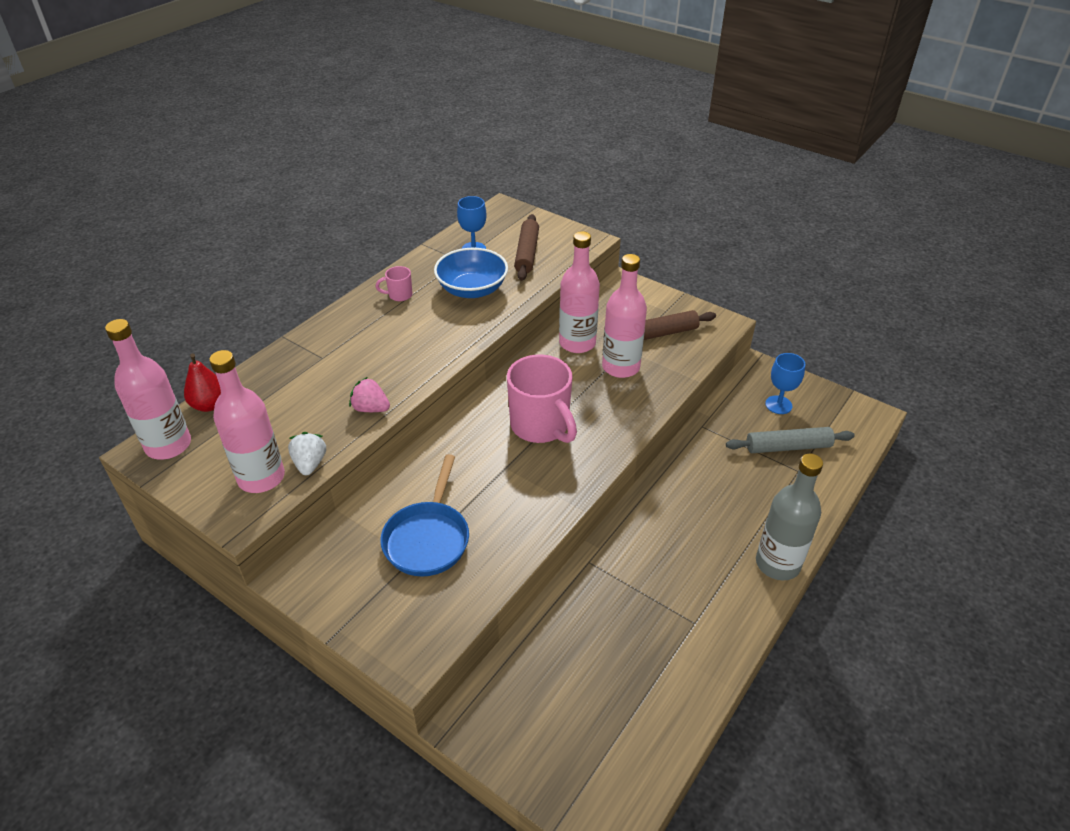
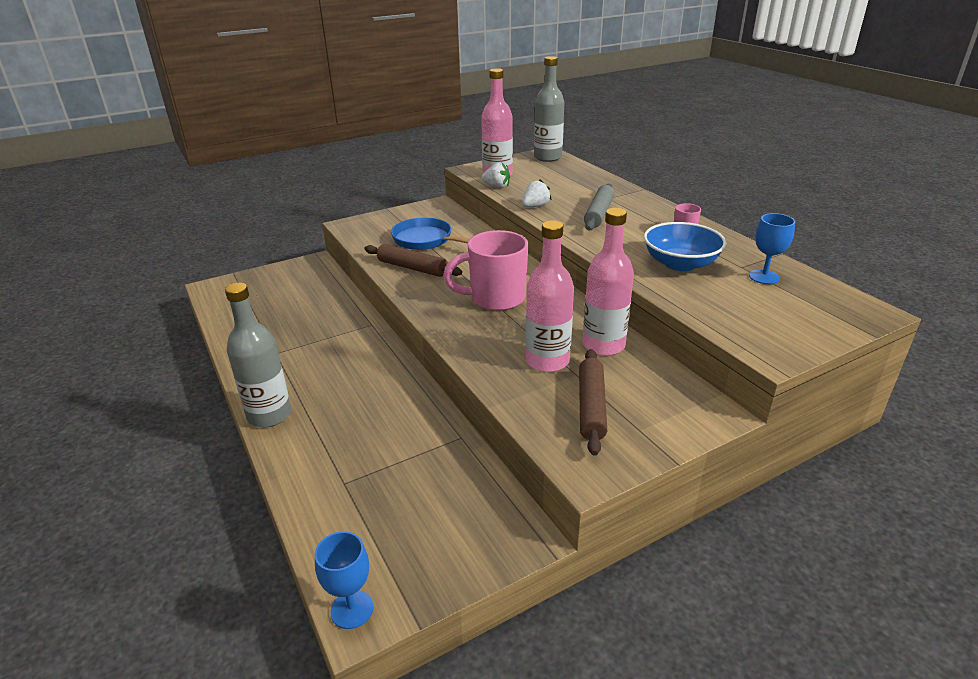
camera: 115 degrees right, 10 degrees down
(168, 445) = (547, 157): pink bottle -> grey bottle
(209, 405) = (578, 167): red pear -> none
(371, 408) = (535, 206): pink strawberry -> white strawberry
(527, 253) = (747, 305): brown rolling pin -> brown rolling pin (412, 268)
(778, 405) = (448, 519): blue goblet -> blue goblet (352, 609)
(788, 447) = (380, 492): grey rolling pin -> grey rolling pin (598, 213)

